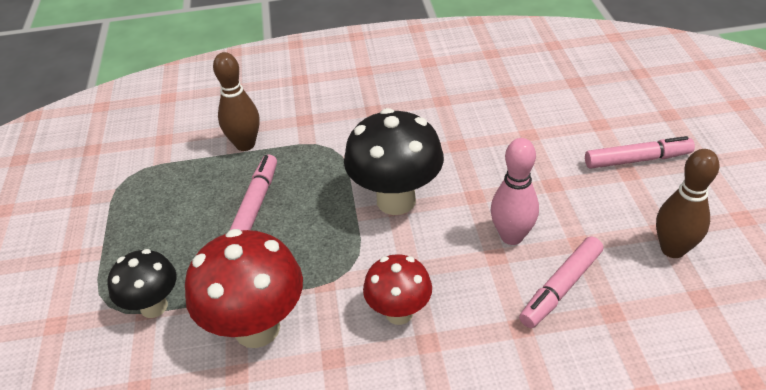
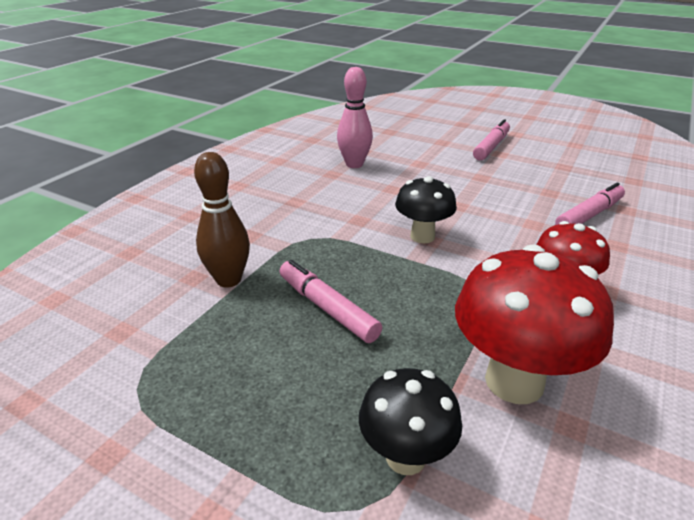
camera: 55 degrees left, 10 degrees down
(396, 200) = (422, 236): black mushroom -> black mushroom, size x0.61
(511, 236) = (519, 210): pink bowling pin -> pink bowling pin (354, 164)
(561, 288) = (589, 215): pink marker -> pink marker turned 120 degrees counterclockwise
(672, 249) = (584, 170): brown bowling pin -> none

